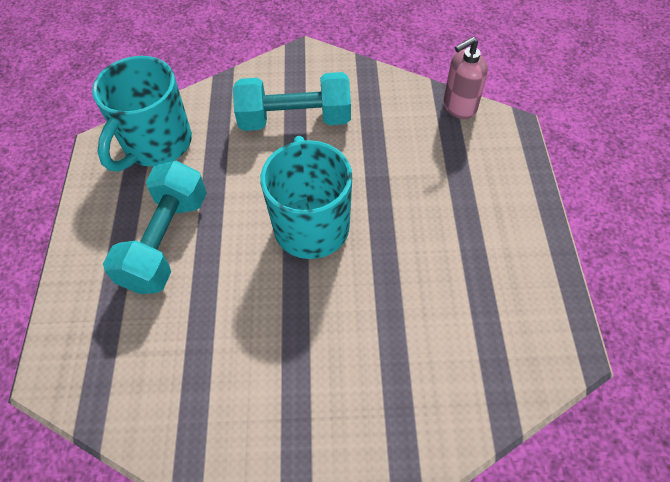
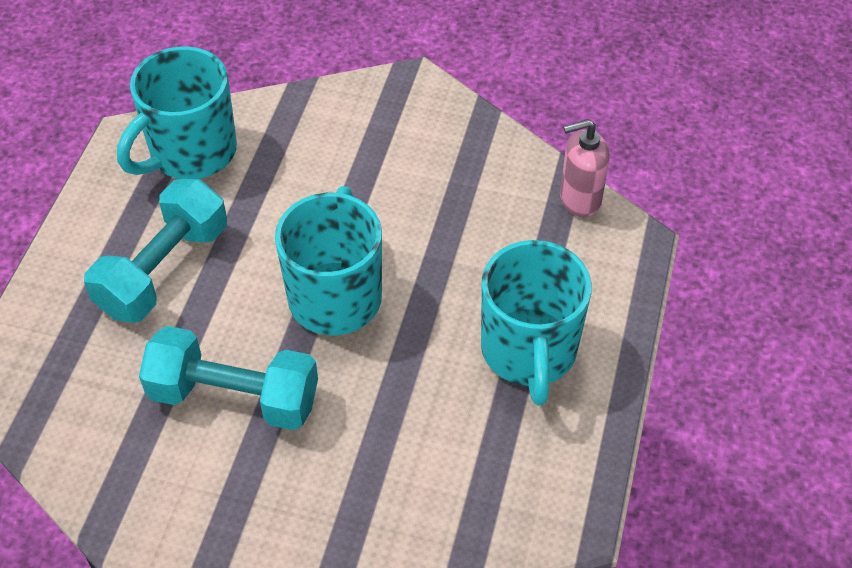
camera: 15 degrees right, 5 degrees down
(295, 119) = (367, 163): turquoise dumbbell -> turquoise dumbbell (234, 397)
(474, 228) = (529, 352): none -> turquoise mug

